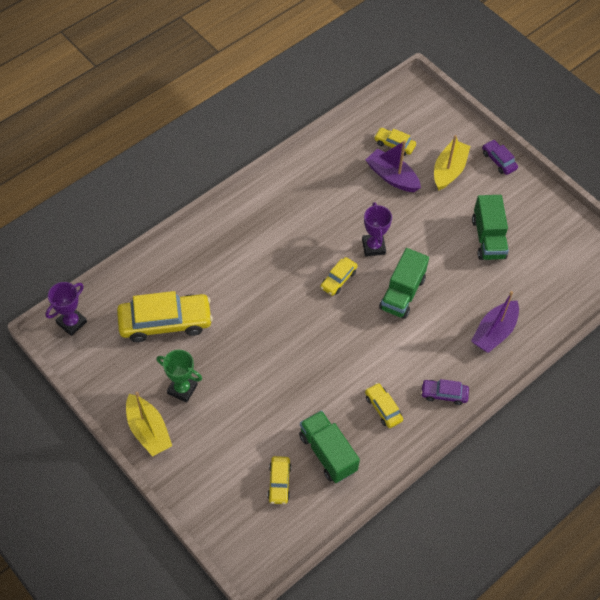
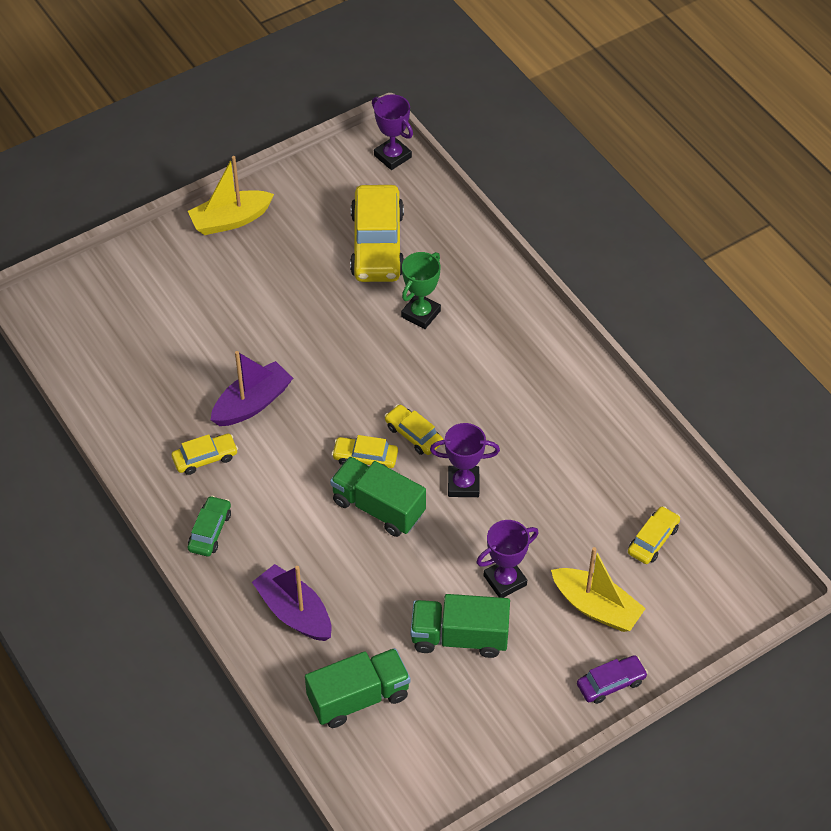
camera: 100 degrees right, 5 degrees down
(182, 389) = (279, 255): green trophy -> green trophy (421, 314)
(279, 482) = (131, 337): yellow car -> yellow car (365, 457)
(328, 453) = (157, 390): green truck -> green truck (358, 697)
(392, 177) = (589, 527): purple boat -> purple boat (252, 403)
(441, 218) = (505, 580): none -> purple trophy
(444, 394) = (210, 531): purple car -> green car

